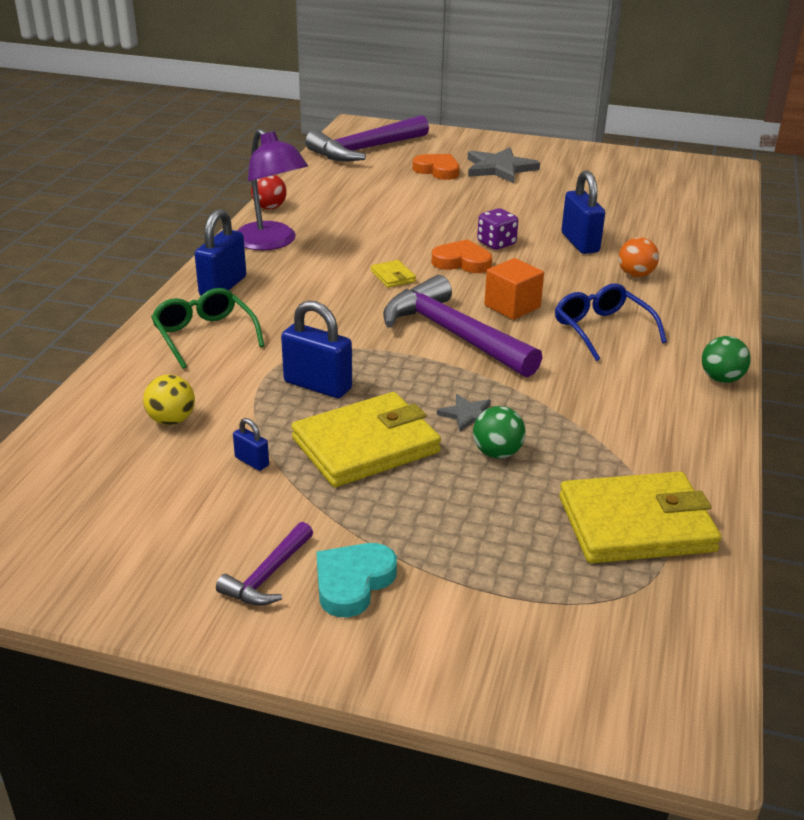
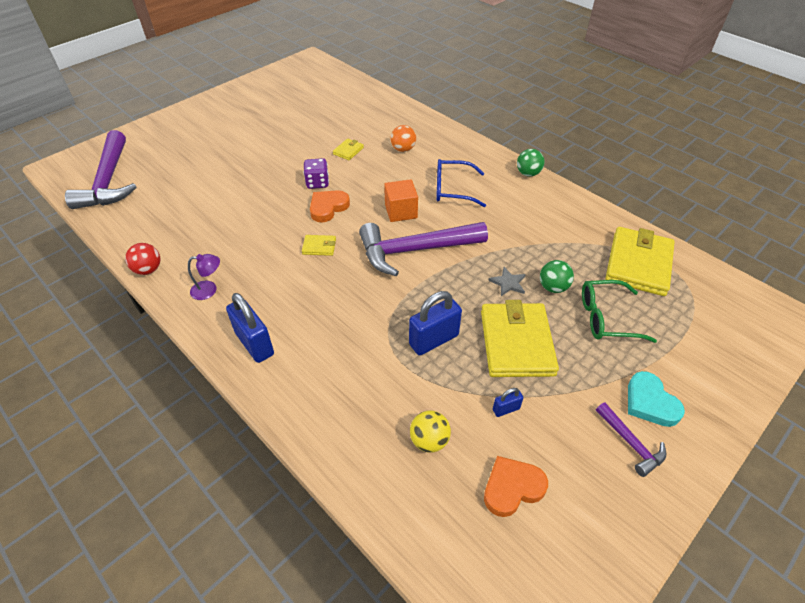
camera: 60 degrees left, 15 degrees up
(204, 335) = (322, 380): green glasses -> green glasses (606, 318)
(271, 242) = (209, 290): purple lamp -> purple lamp, size x0.48
(437, 170) = (186, 162): orange heart -> orange heart (512, 488)
(499, 168) = (215, 135): grey star -> none
(580, 243) = (348, 151): blue padlock -> yellow wallet

